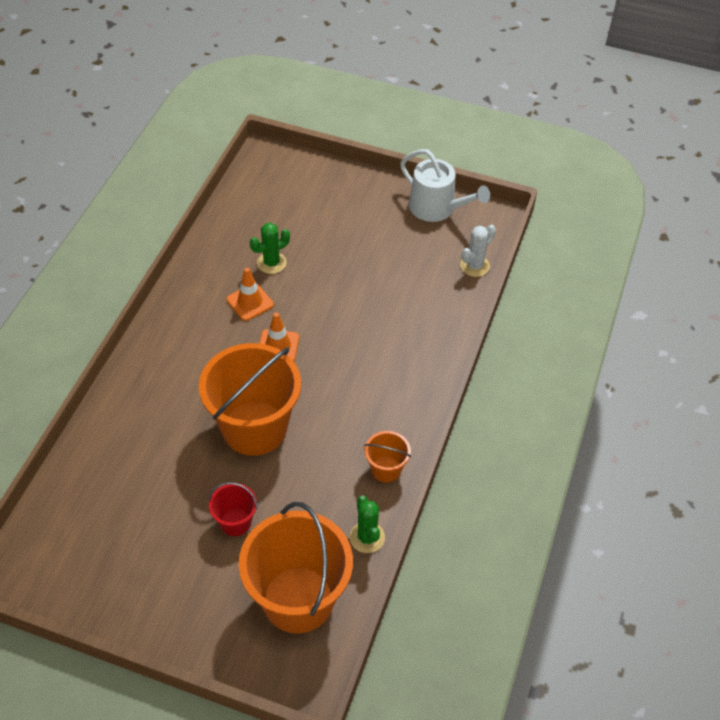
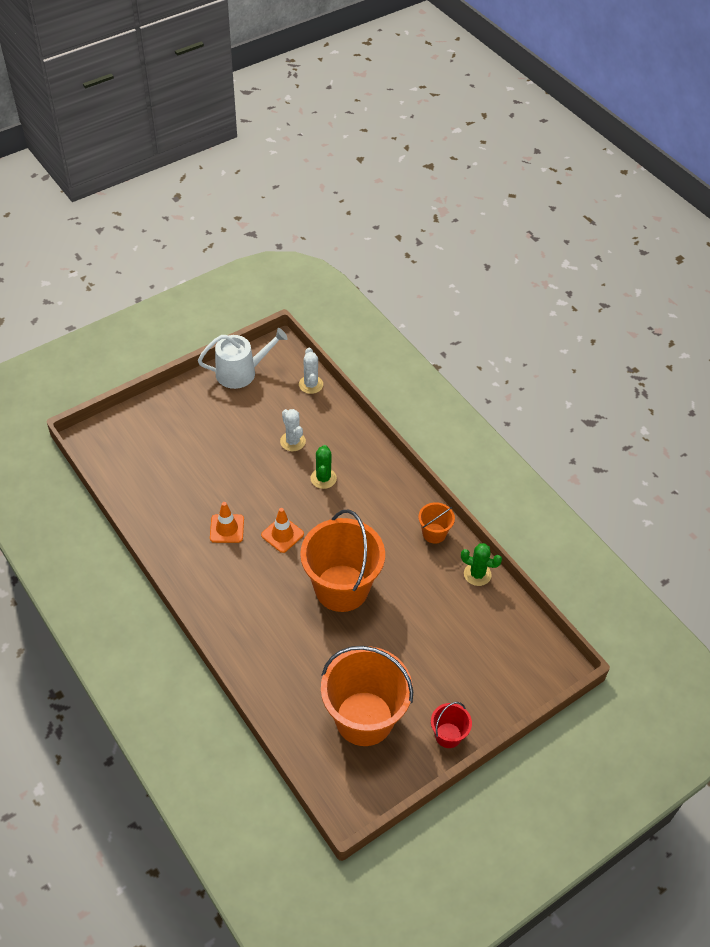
camera: 55 degrees left, 0 degrees up
(235, 522) = (410, 642): red bucket -> red bucket (448, 735)
(271, 263) = (201, 495): green cactus -> green cactus (323, 478)
(298, 599) = (495, 639): orange bucket -> orange bucket (364, 718)
(393, 292) = (292, 441): none -> white cactus

